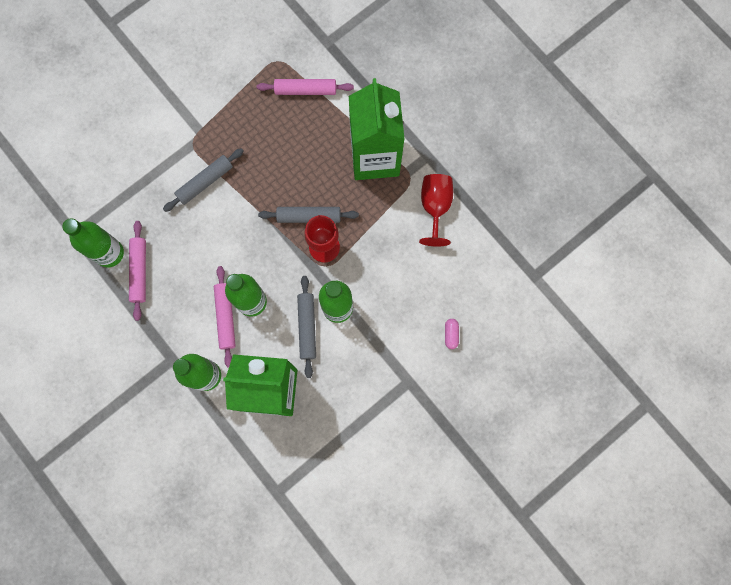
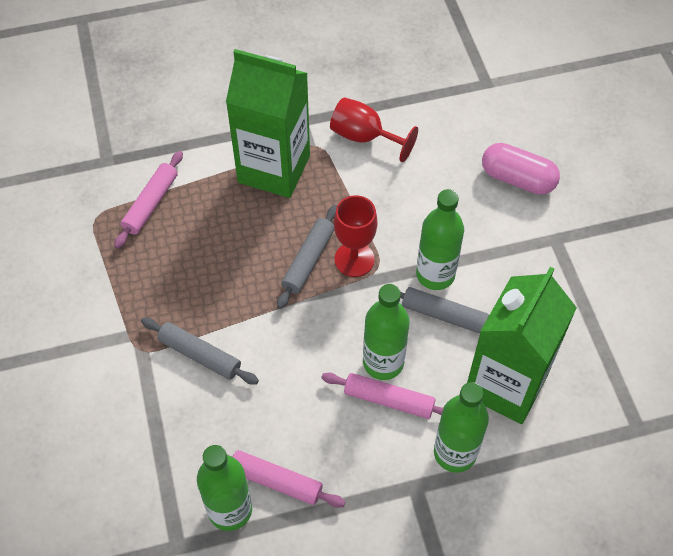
camera: 65 degrees left, 20 degrees down
(205, 182) = (200, 355): grey rolling pin -> grey rolling pin turned 45 degrees counterclockwise
(451, 334) = (517, 179): pink capsule -> pink capsule, size x2.13

